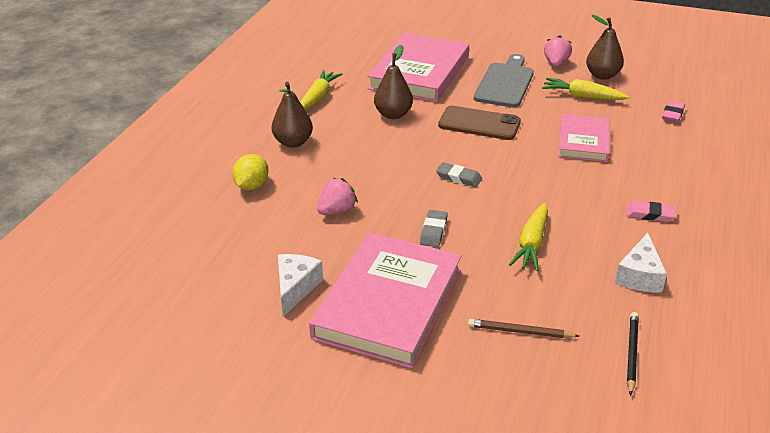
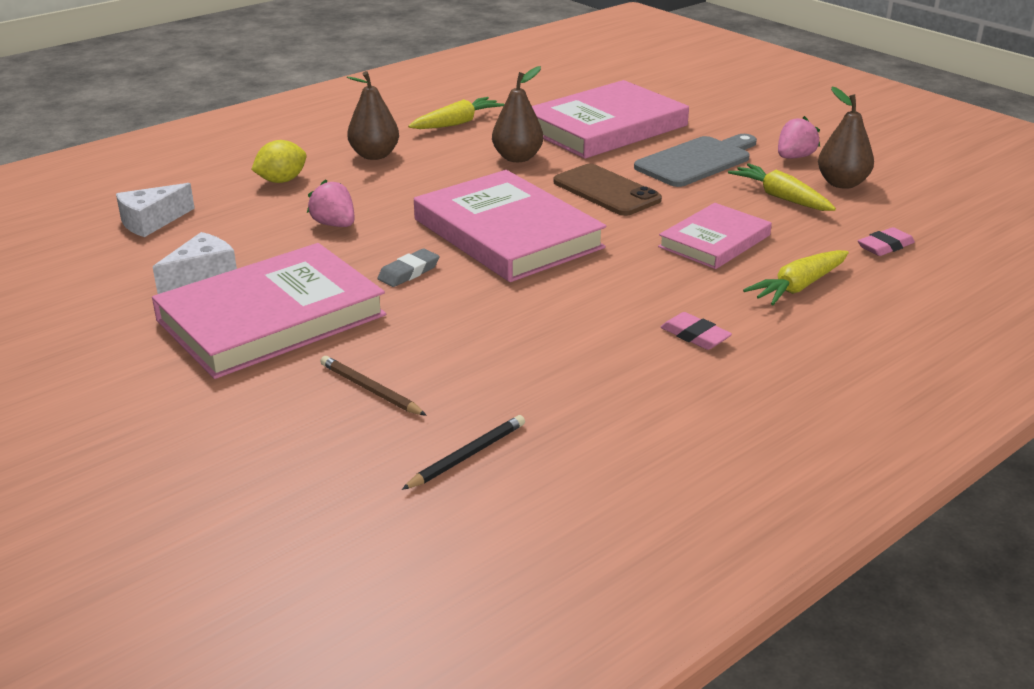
camera: 30 degrees right, 5 degrees down
(337, 210) = (334, 224): pink strawberry -> pink strawberry turned 120 degrees counterclockwise
(458, 178) = (507, 233): grey eraser -> pink book
(531, 244) = (502, 317): yellow carrot -> yellow carrot (798, 287)
(639, 276) = (589, 389): white cheese -> white cheese (151, 222)

